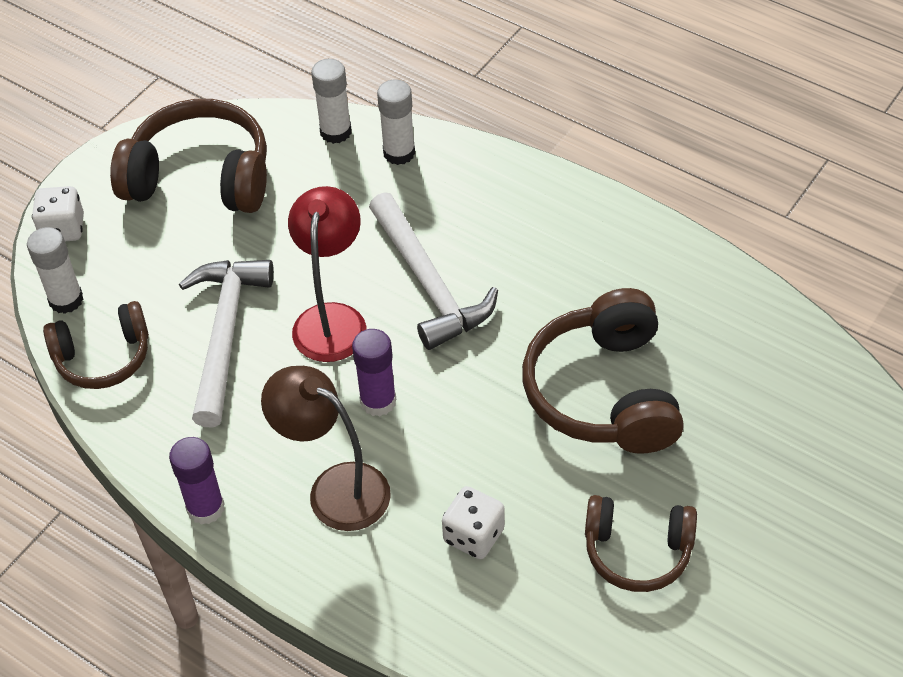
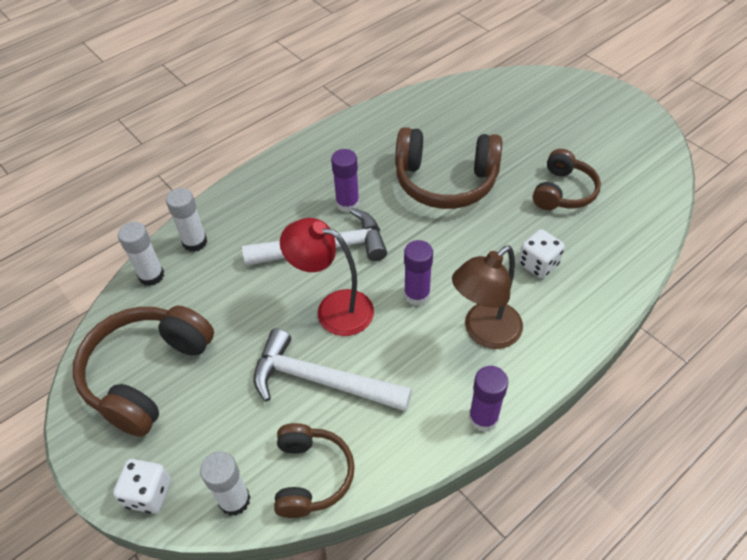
camera: 75 degrees left, 0 degrees up
(517, 288) = (347, 204): none -> purple glue stick

